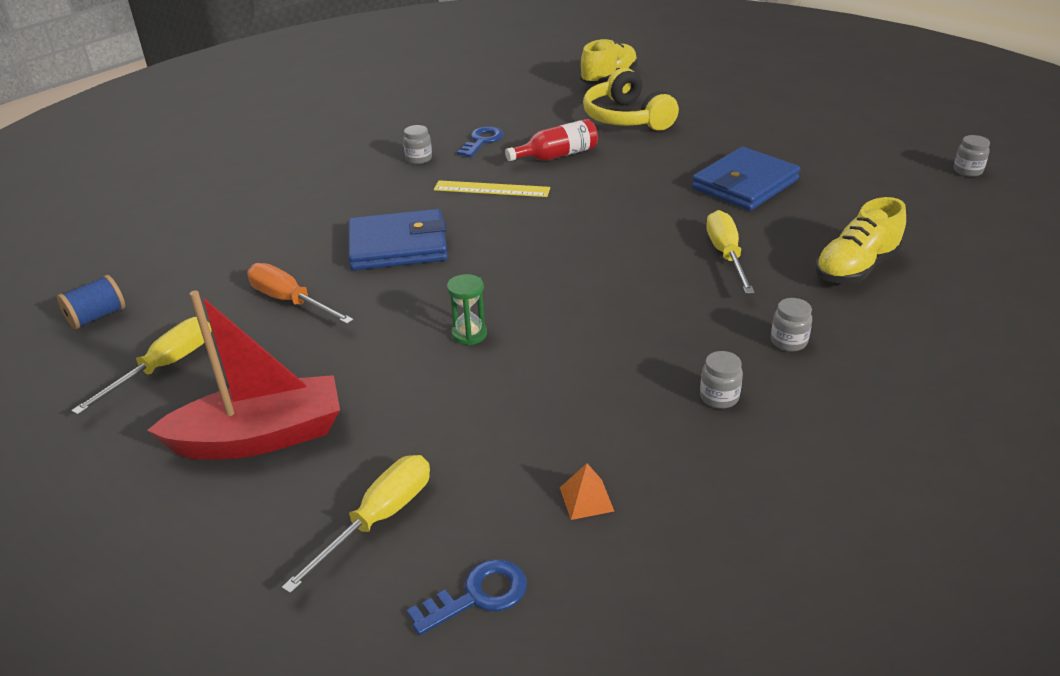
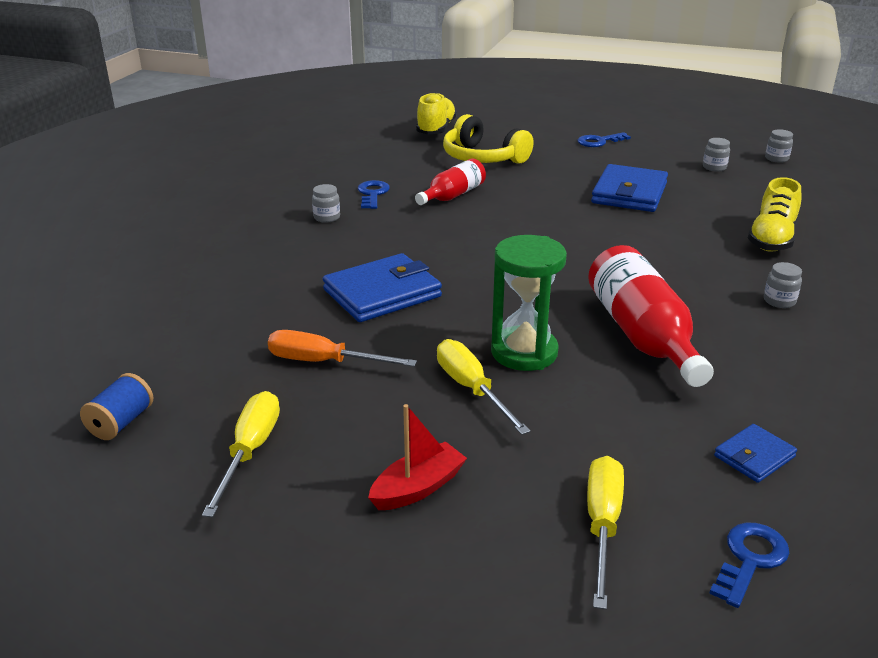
camera: 25 degrees left, 5 degrees down
(260, 437) = (418, 488): red boat -> red boat, size x0.57
(469, 334) = (524, 352): green hourglass -> green hourglass, size x1.93
(491, 189) = (422, 231): yellow ruler -> none
(586, 499) = (754, 456): orange pyramid -> blue wallet
(600, 345) = (642, 335): none -> red bottle
(719, 397) = (772, 353): grey jar -> grey jar (714, 167)
(726, 255) = (669, 248): yellow screwdriver -> yellow screwdriver (471, 389)
(771, 118) = (599, 141): none -> blue key

